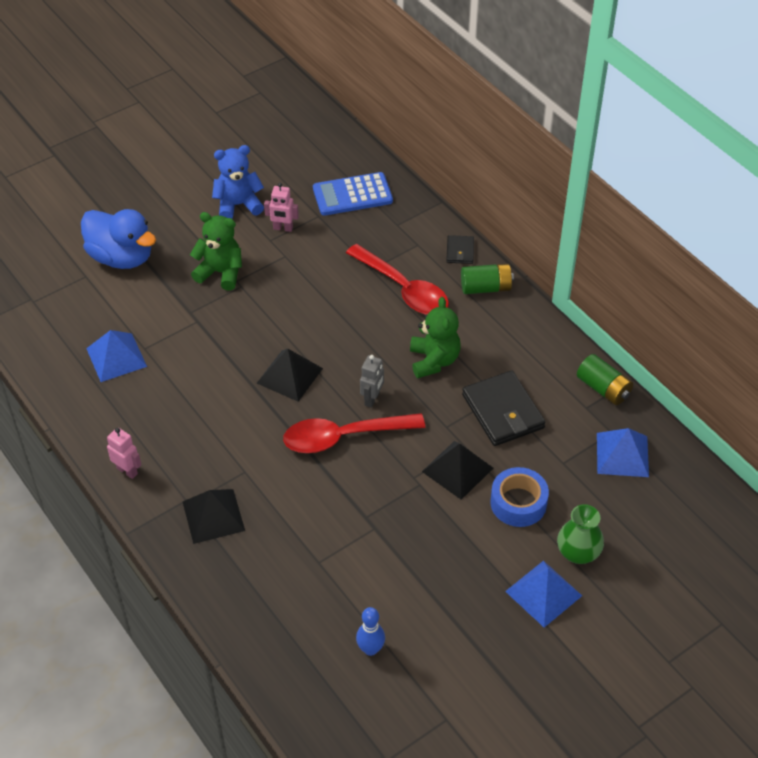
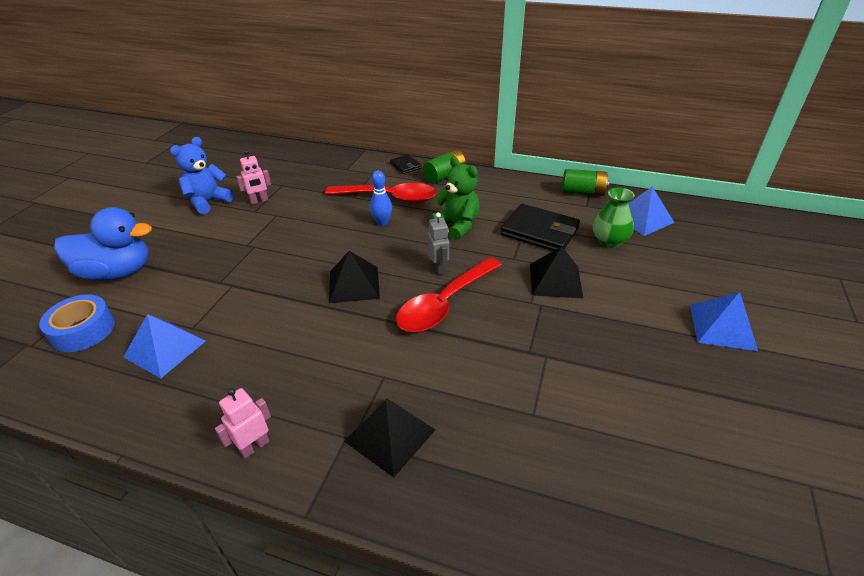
camera: 35 degrees left, 10 degrees down
(127, 471) = (254, 446): pink robot -> pink robot turned 45 degrees counterclockwise
(220, 272) = (227, 245): green teddy bear -> none
(352, 195) = (298, 166): blue calculator -> none
(370, 649) = (670, 465): blue bowling pin -> blue bowling pin (382, 222)
(518, 503) = (623, 278): blue tape -> blue tape (83, 330)
(578, 552) = (702, 287): green vase -> green vase (609, 241)

